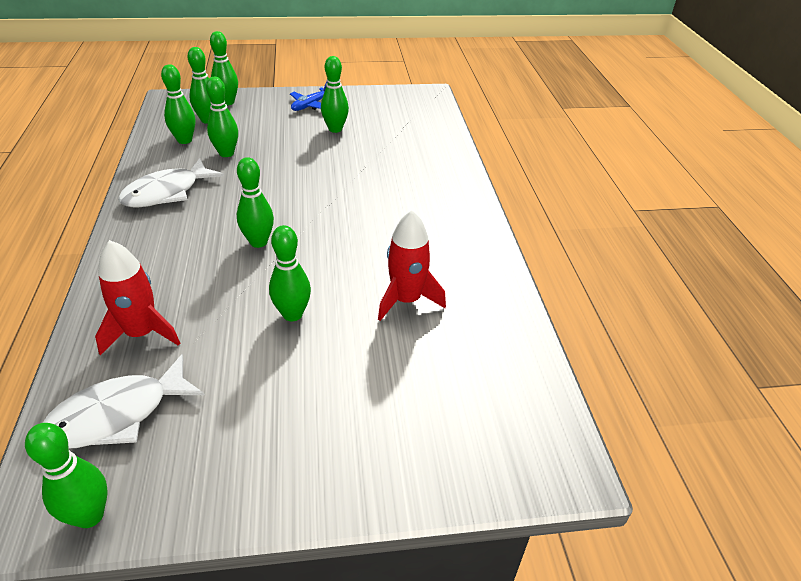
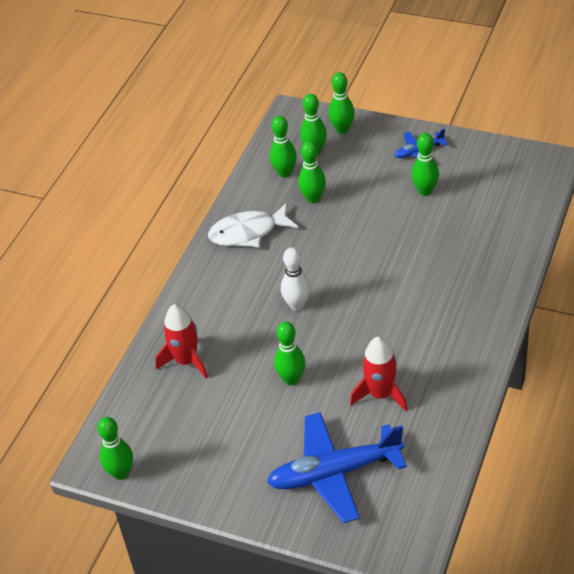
camera: 35 degrees right, 5 degrees up
(118, 415) = (154, 416): white fish -> none
(258, 242) = (297, 305): green bowling pin -> white bowling pin
(409, 402) = (334, 473): none -> blue plane

